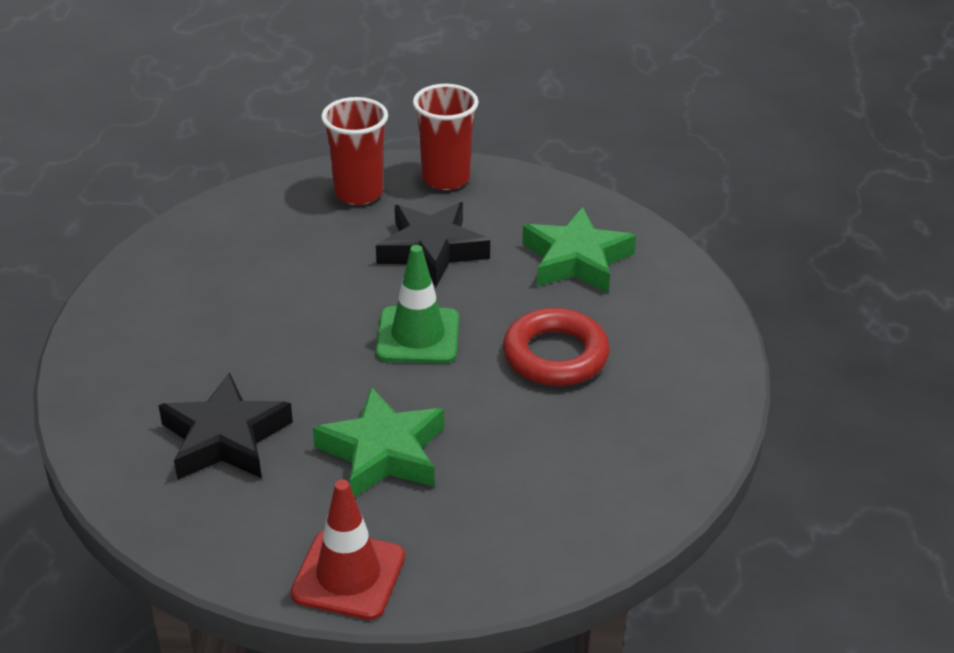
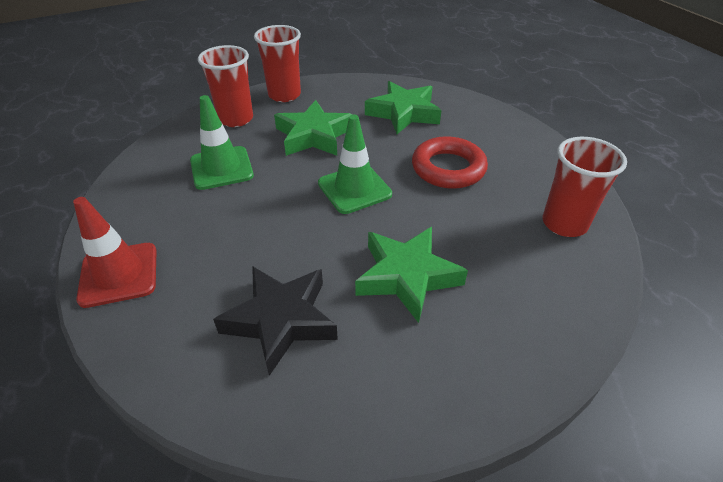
camera: 30 degrees left, 5 degrees up
(293, 253) = (221, 168): none -> green traffic cone
(348, 575) = (475, 387): red traffic cone -> red traffic cone (119, 274)
(432, 250) = (314, 135): black star -> green star
(624, 476) = (564, 223): none -> red cup

